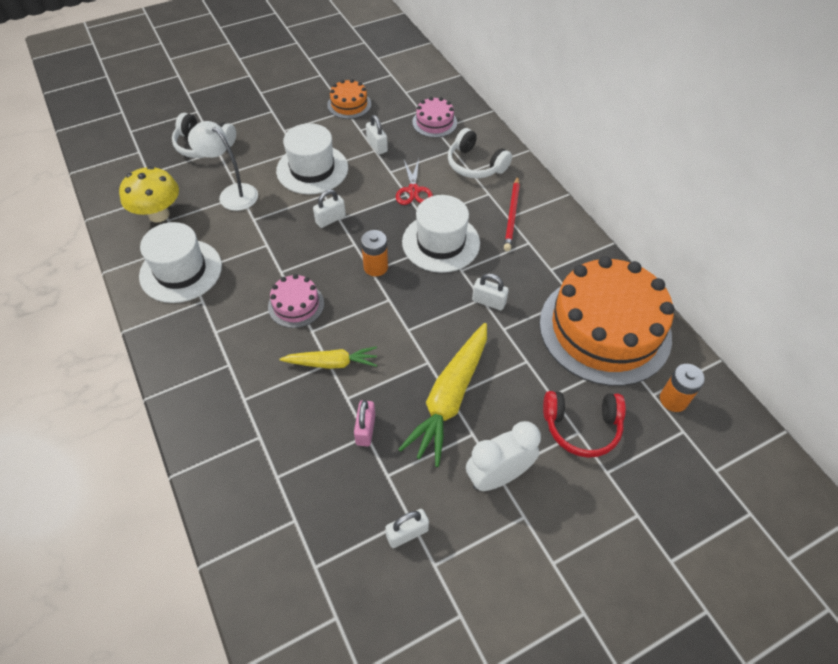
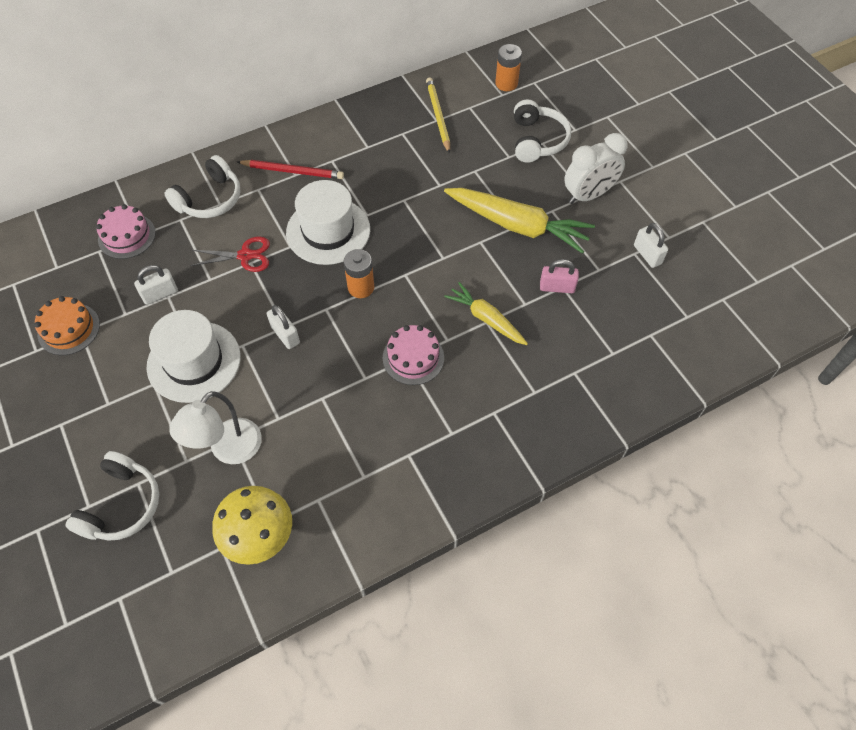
camera: 90 degrees left, 5 degrees up
(181, 271) = (361, 488): white hat -> none
(331, 363) = (486, 319): yellow carrot -> yellow carrot turned 45 degrees counterclockwise
(488, 301) = (407, 194): white padlock -> none
(497, 476) = (588, 195): white clock -> white clock turned 90 degrees counterclockwise
(581, 427) = (537, 140): red headphones -> white headphones
(604, 329) = (438, 116): orange cake -> yellow pencil

